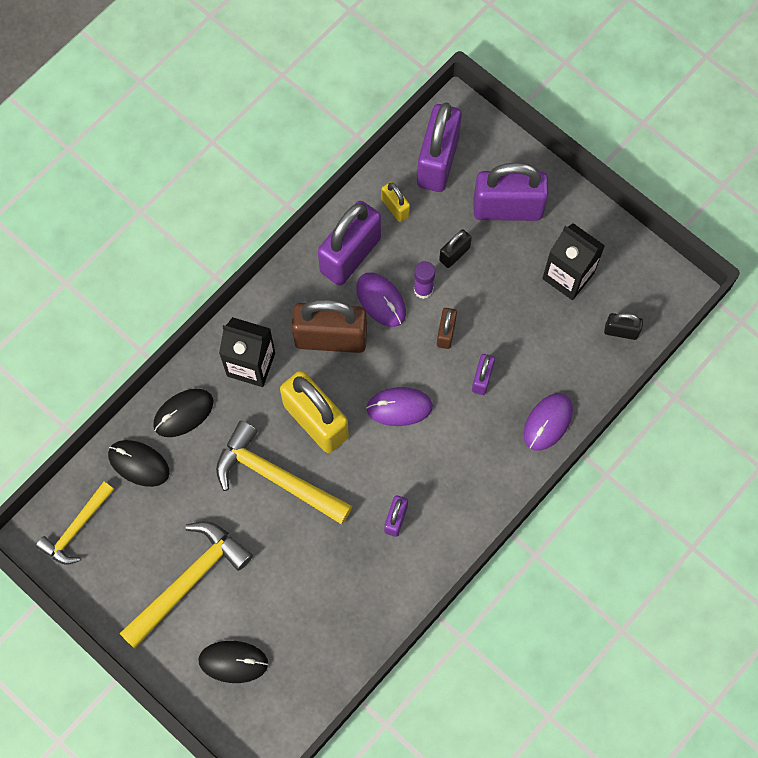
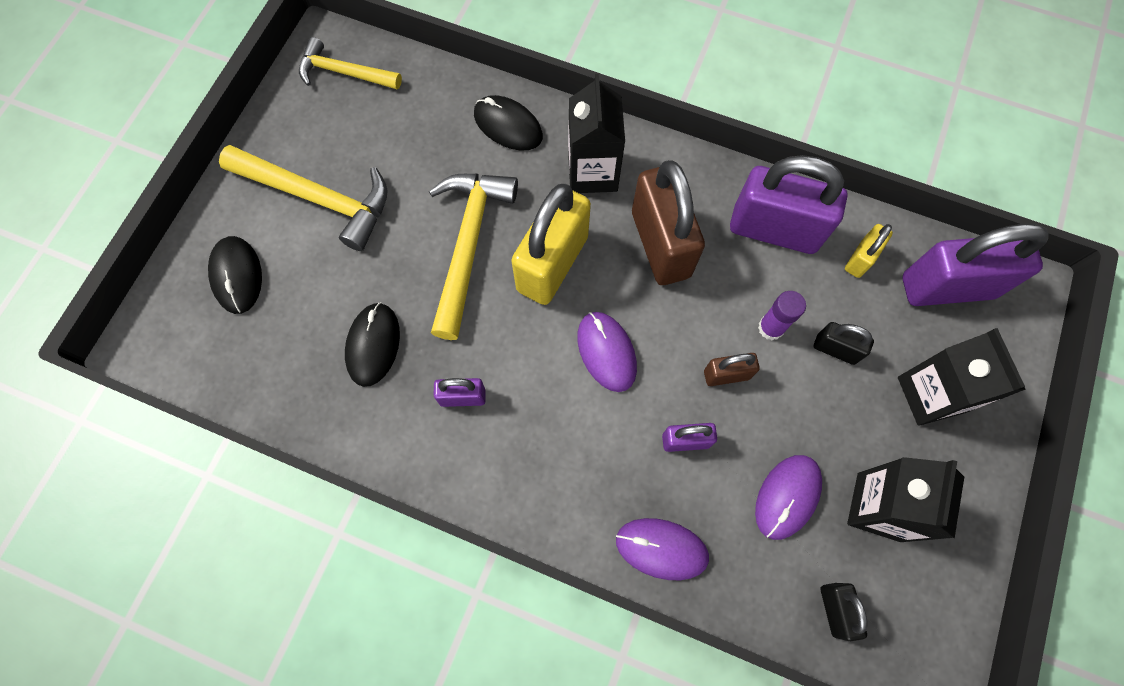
camera: 70 degrees right, 0 degrees up
(139, 463) = (435, 104): black mouse -> black mouse (373, 345)
(381, 300) = (733, 283): purple mouse -> purple mouse (787, 497)
(507, 209) = (931, 394): purple padlock -> black carton

